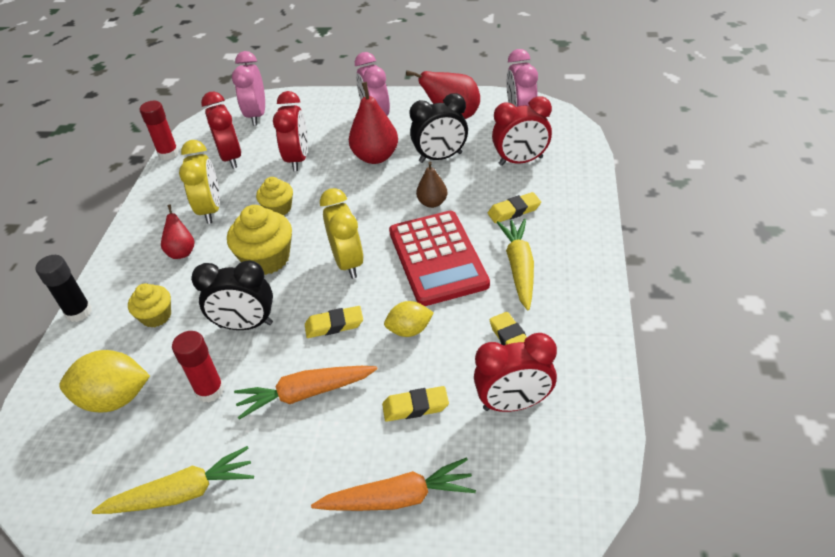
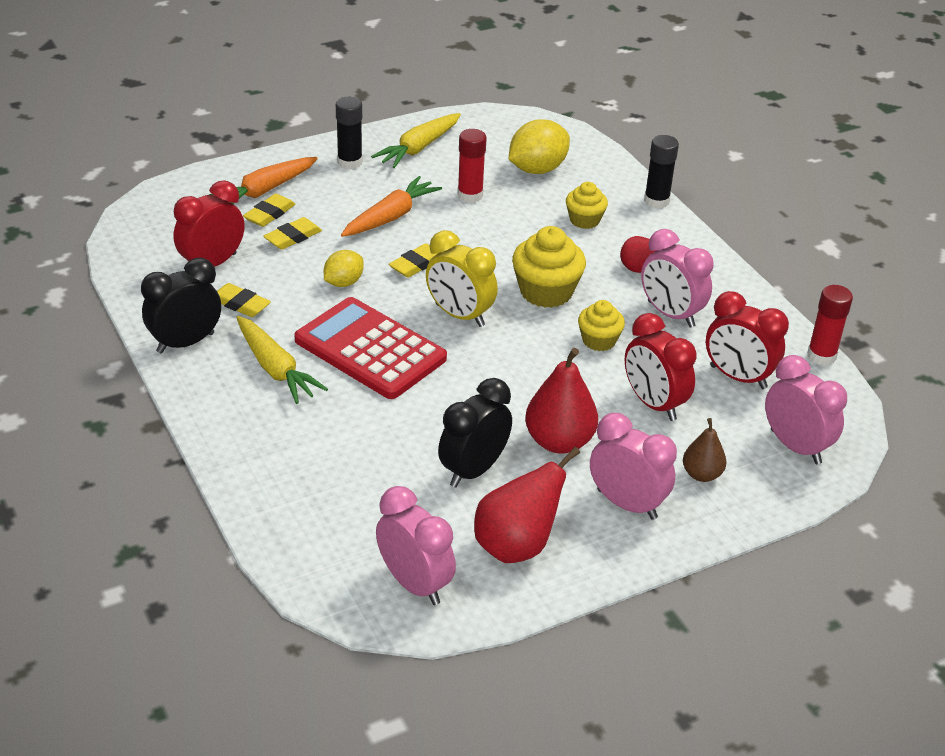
camera: 140 degrees right, 5 degrees down
(210, 210) = (670, 314): yellow clock -> pink clock
(245, 325) = (496, 239): black clock -> black clock (185, 343)
(272, 505) = (349, 162): none -> black glue stick
(432, 203) = (429, 406): brown pear -> brown pear (701, 474)
(514, 211) = (323, 429): yellow eraser -> yellow eraser (269, 214)
(520, 161) = (361, 503): red clock -> none

